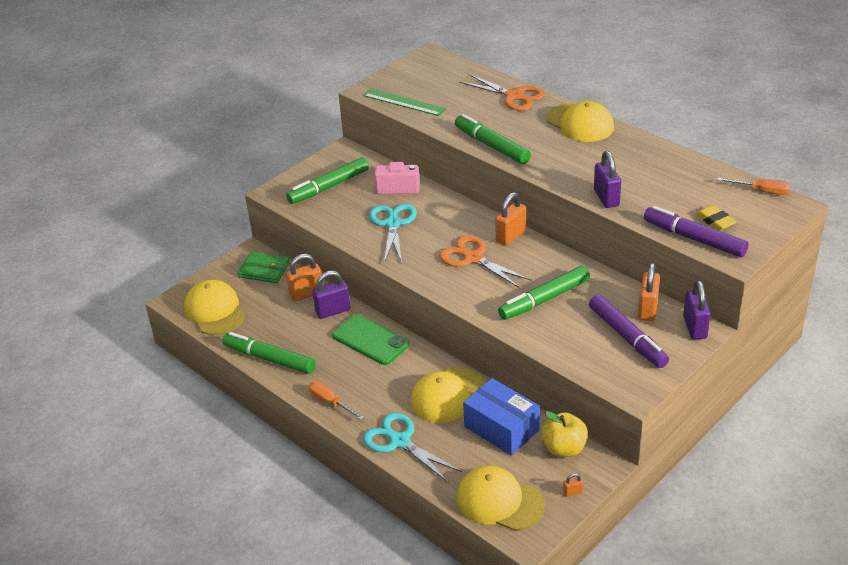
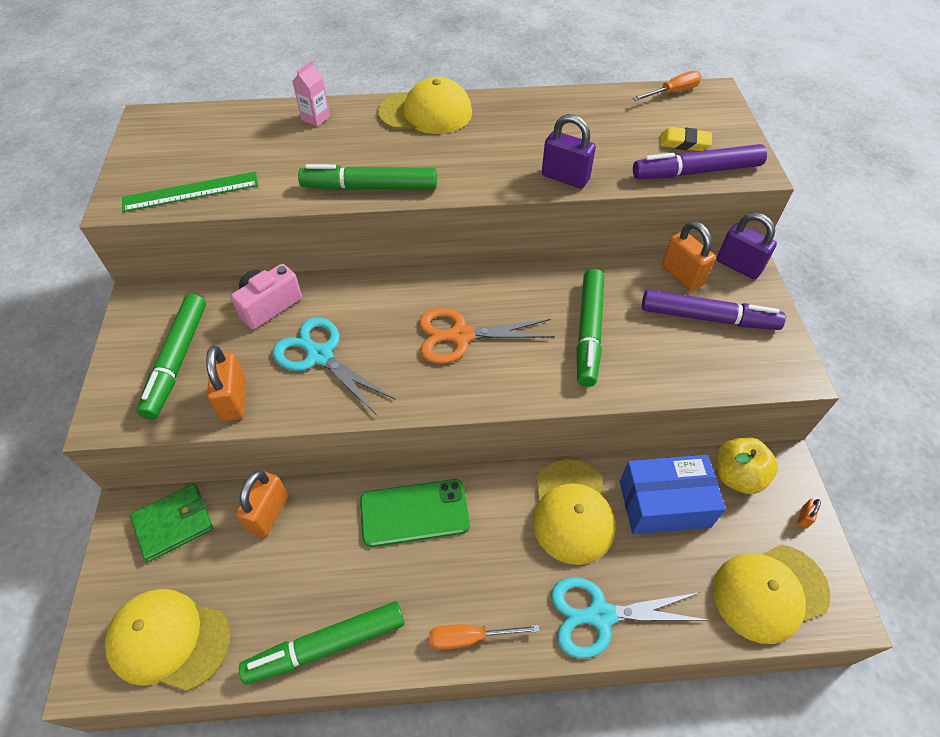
camera: 50 degrees left, 15 degrees up
(333, 311) = (327, 511): purple padlock -> none
(511, 236) = (464, 283): orange padlock -> orange padlock (234, 400)
(513, 96) = (316, 118): orange scissors -> pink carton

